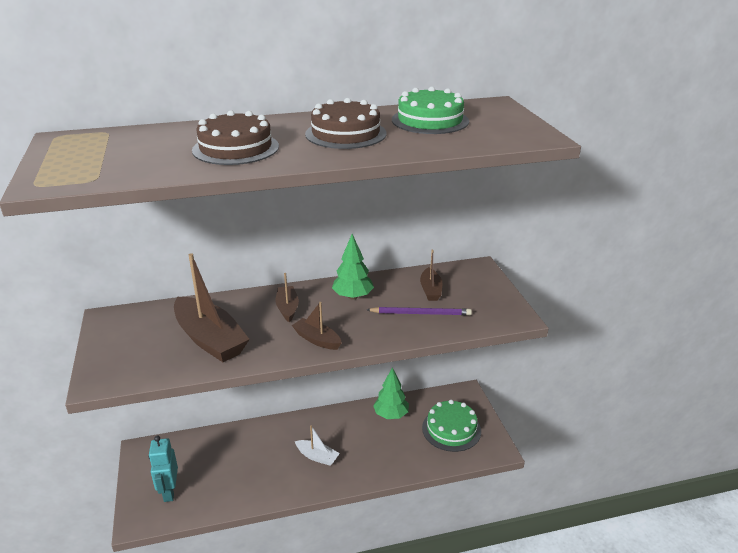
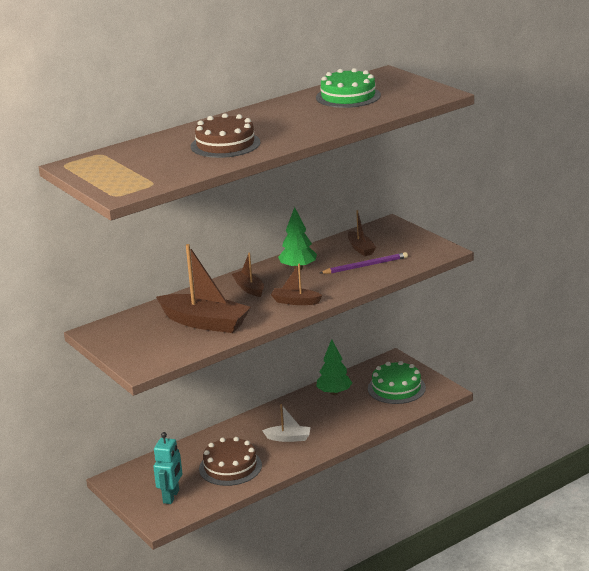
camera: 20 degrees left, 5 degrees down
(169, 492) = (171, 497): turquoise robot -> turquoise robot turned 135 degrees counterclockwise
(346, 134) = (295, 118): brown cake -> brown cake (230, 467)

